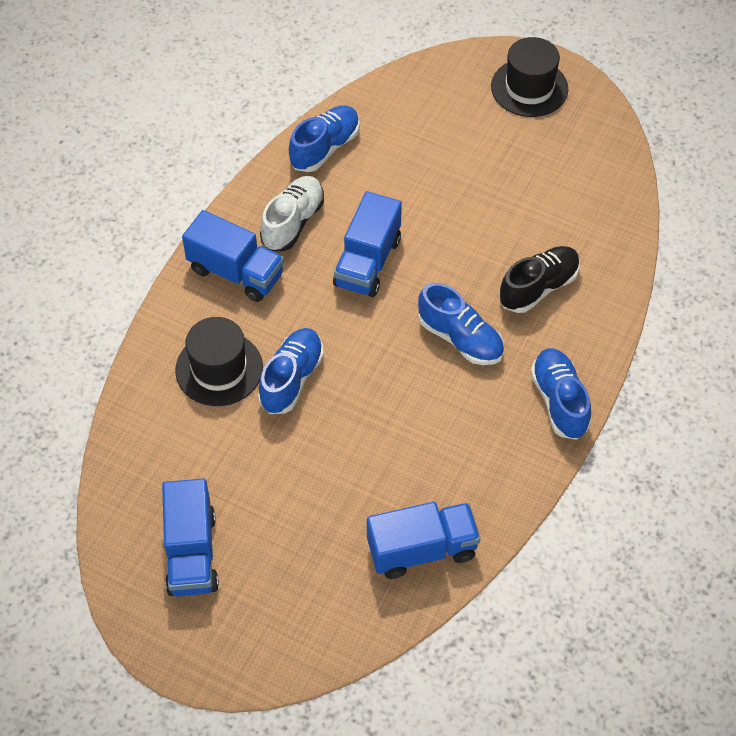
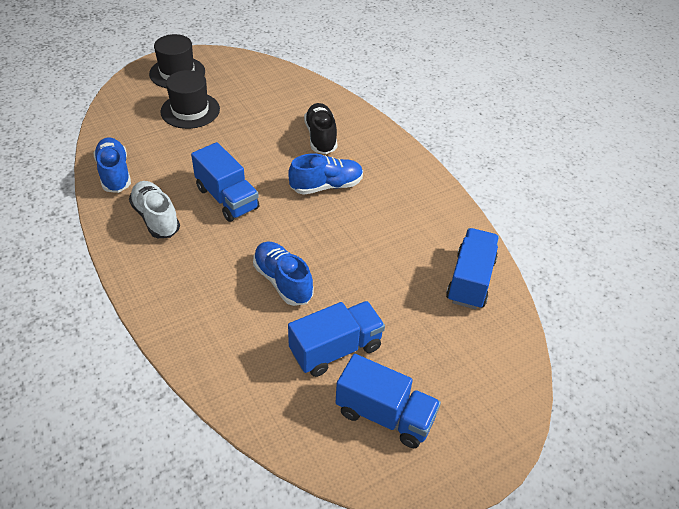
camera: 60 degrees left, 10 degrees down
(219, 369) = (237, 318): black hat -> black hat (190, 110)
(236, 272) = (164, 268): blue truck -> blue truck (336, 349)
(559, 401) = (408, 168): blue shoe -> none

